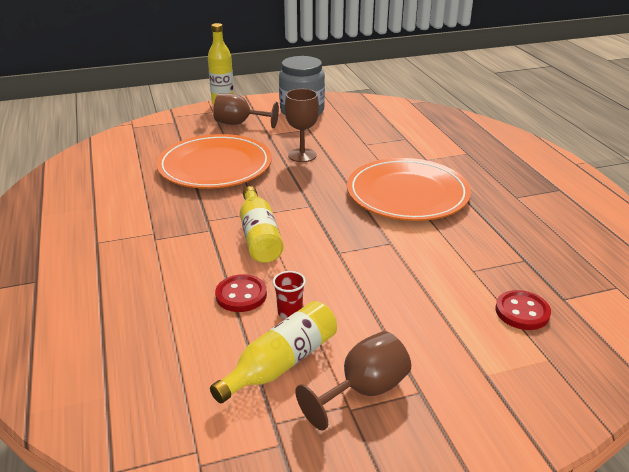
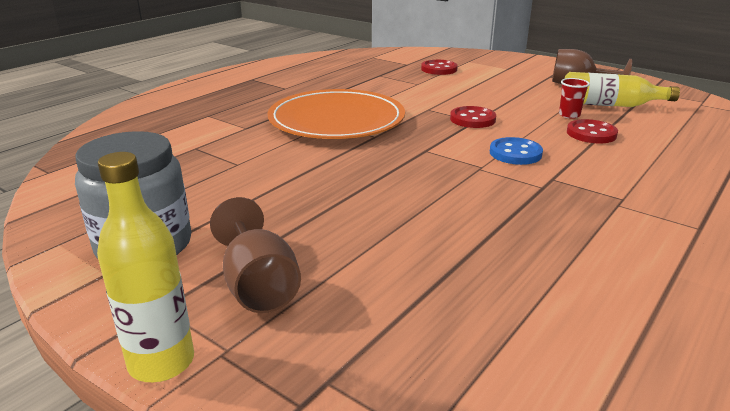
camera: 125 degrees left, 5 degrees down
(215, 166) = (432, 237): orange plate -> none
(259, 236) = (515, 153): yellow bottle -> blue button
(302, 155) = (318, 190): brown goblet -> none
(342, 252) = (472, 119): none -> red button

